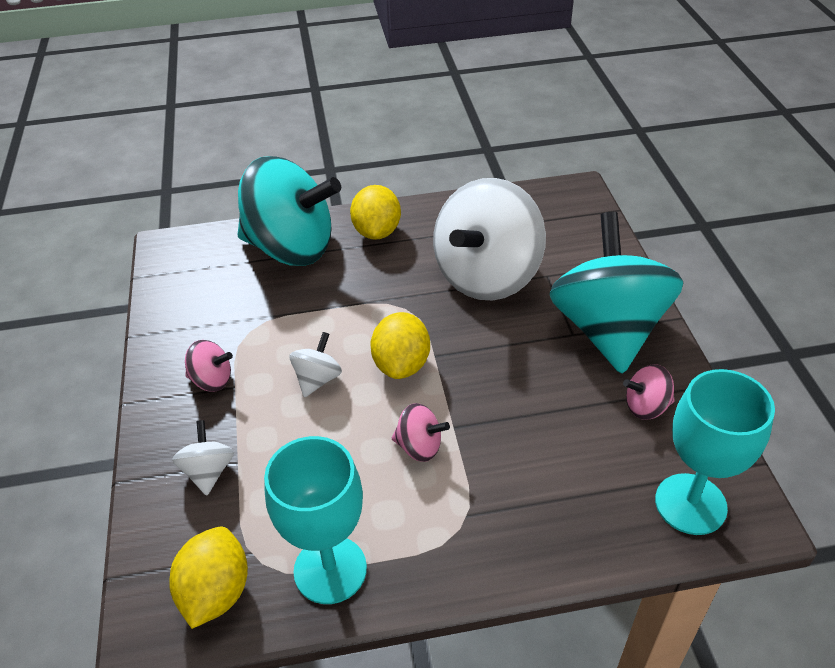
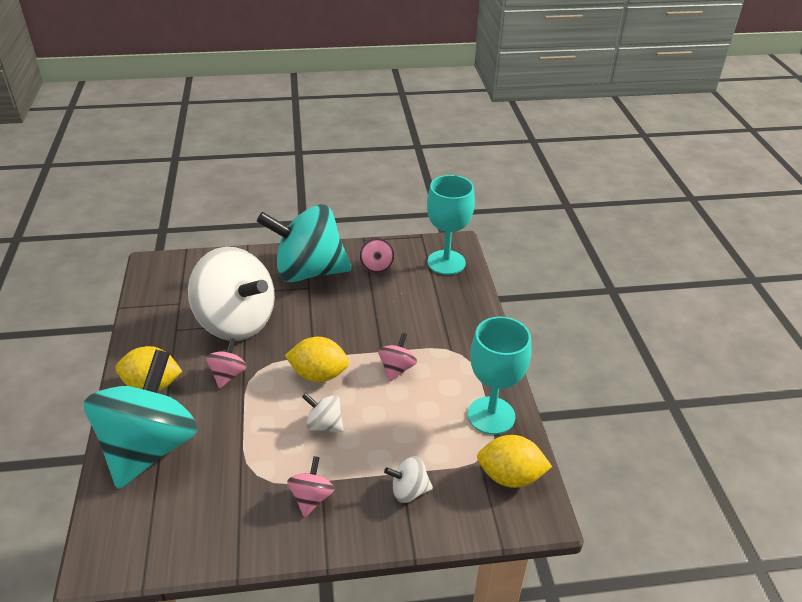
camera: 90 degrees left, 5 degrees down
(396, 285) = (228, 374): none -> pink spinning top

